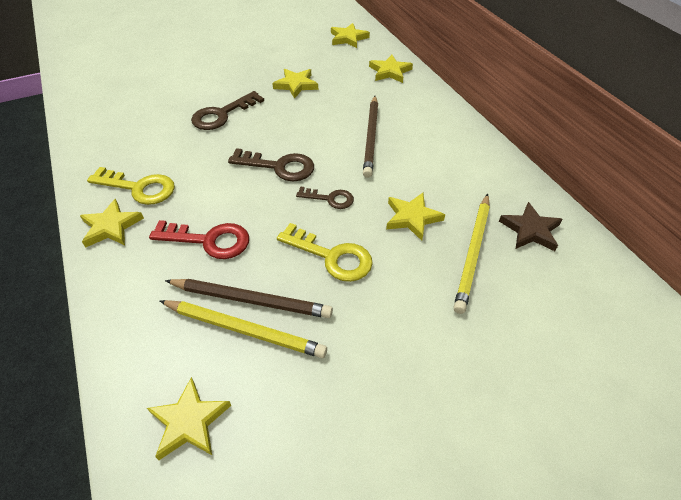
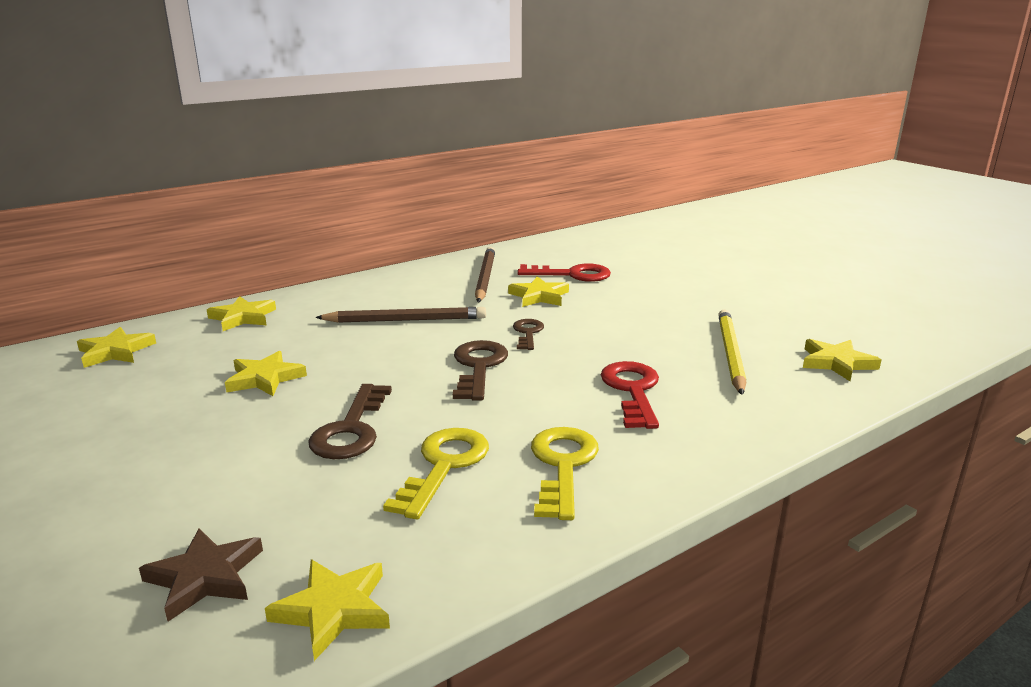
camera: 100 degrees left, 25 degrees down
(111, 227) = (654, 468): yellow star -> yellow star (333, 610)
(222, 114) = (351, 429): brown key -> brown key turned 60 degrees clockwise
(251, 300) = (694, 355): brown pencil -> brown pencil (484, 278)
(332, 256) = (613, 325): yellow key -> yellow key (444, 466)
(473, 253) = (572, 275): yellow pencil -> red key
(530, 230) = (533, 257): brown star -> brown star (205, 577)

